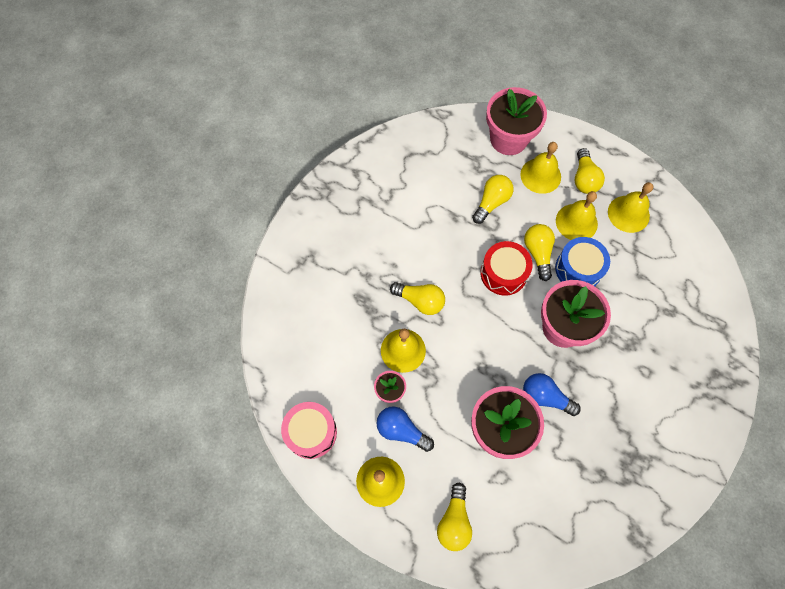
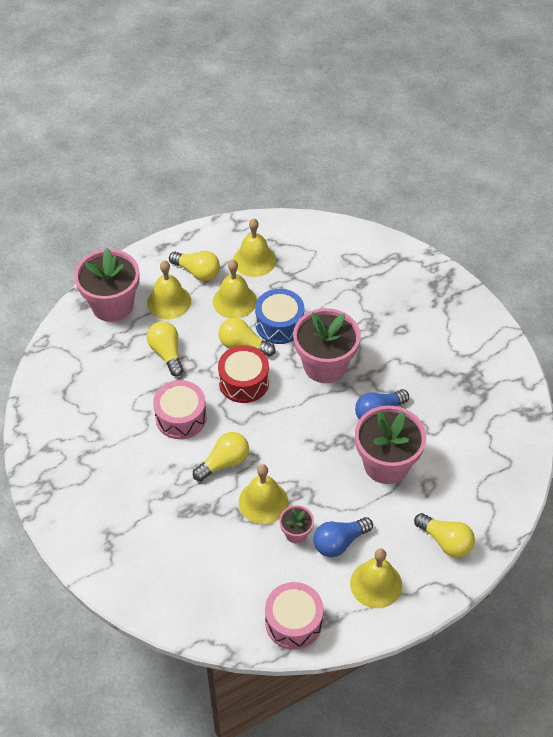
camera: 60 degrees left, 15 degrees down
(440, 246) = (181, 417): none -> pink drum

